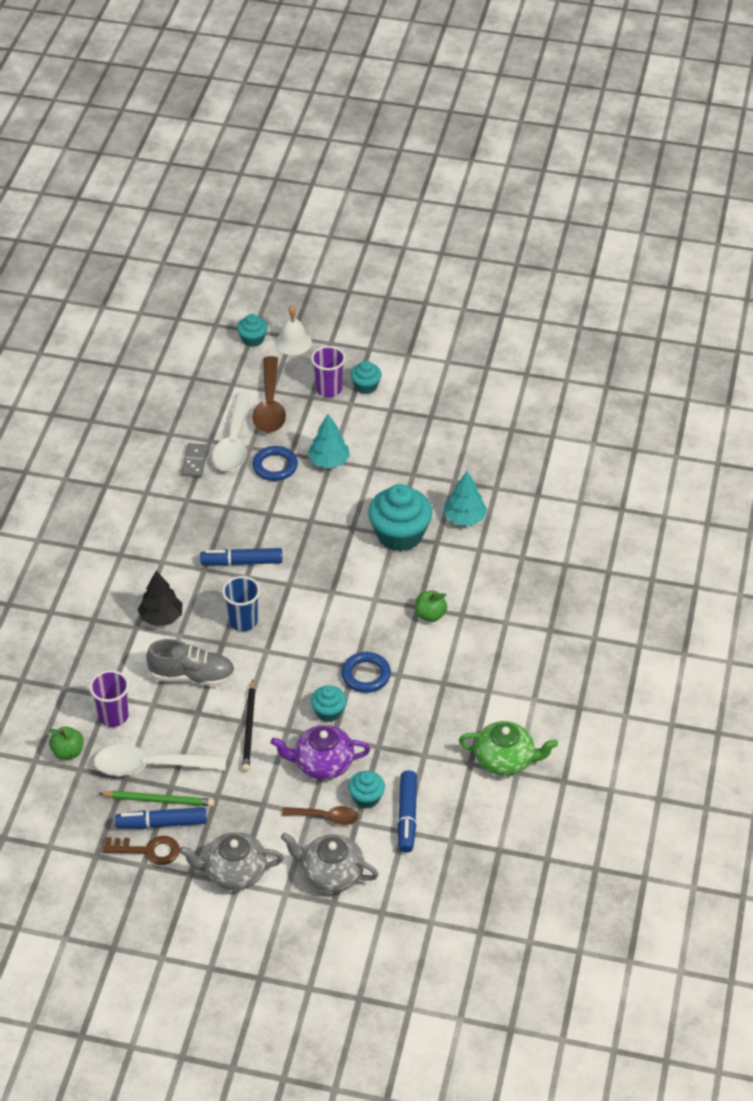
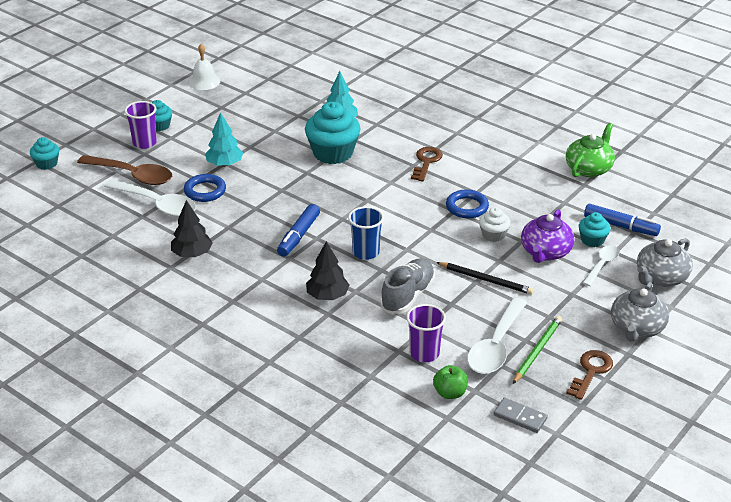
camera: 65 degrees left, 10 degrees down
(161, 823) = (564, 356): blue marker -> none
(172, 499) = (192, 254): none -> black tree
(194, 462) = (159, 230): grey domino -> grey domino (520, 417)
(293, 342) = (73, 145): white bell -> white bell (204, 81)
(326, 817) = (602, 265): brown spoon -> white spoon
(328, 712) = (493, 235): turquoise cupcake -> white cupcake
(430, 615) = (426, 162): green apple -> brown key

